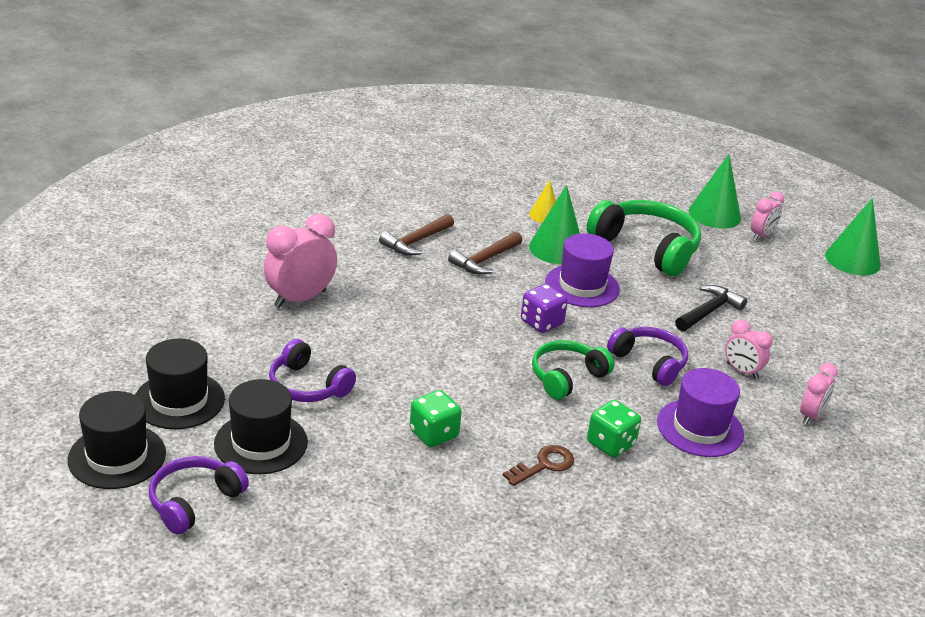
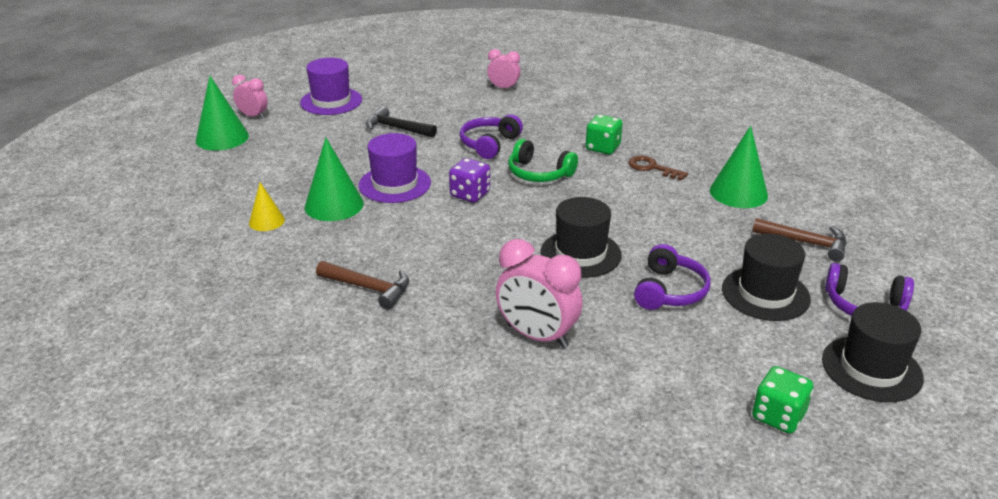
camera: 105 degrees left, 0 degrees up
(179, 400) = (765, 360): black hat -> black hat (580, 254)
(433, 434) = (665, 216): green dice -> green dice (778, 416)
(485, 260) = (381, 240): brown hammer -> brown hammer (806, 243)
(646, 248) = (305, 162): green headphones -> none
(700, 428) = (553, 120): purple hat -> purple hat (331, 101)
(741, 371) = (470, 111): pink clock -> none
(852, 260) = (276, 82): green cone -> green cone (738, 193)

